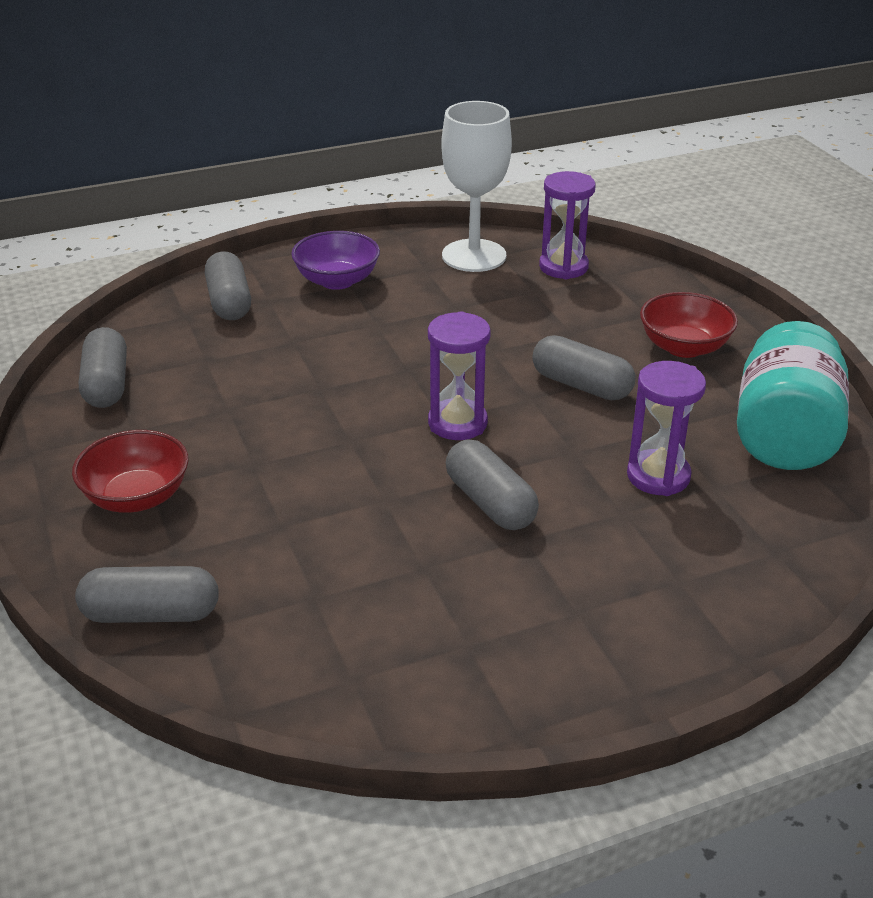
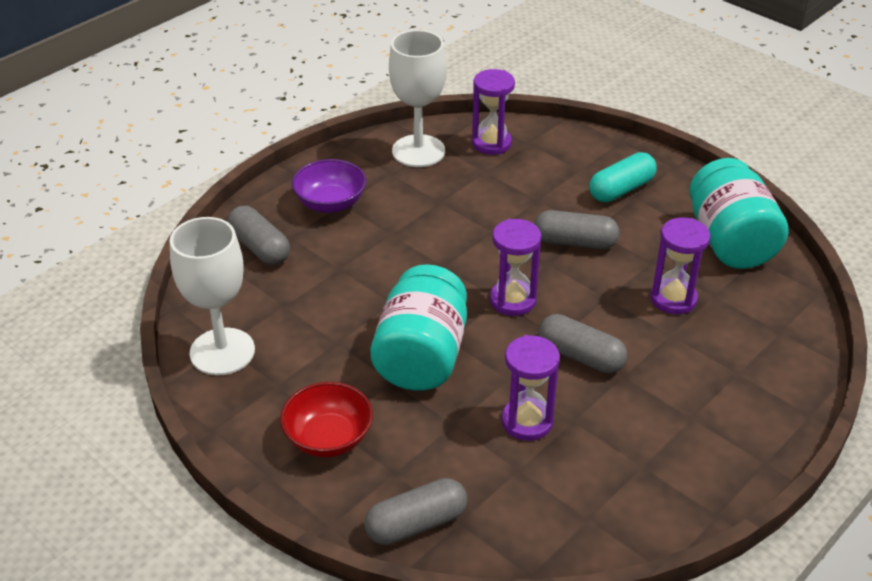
camera: 25 degrees left, 5 degrees up
(106, 384) = (222, 352): grey capsule -> white goblet
(306, 448) = (421, 356): none -> turquoise jar
(368, 550) = (527, 421): none -> purple hourglass
(684, 347) = (621, 189): red bowl -> turquoise capsule

